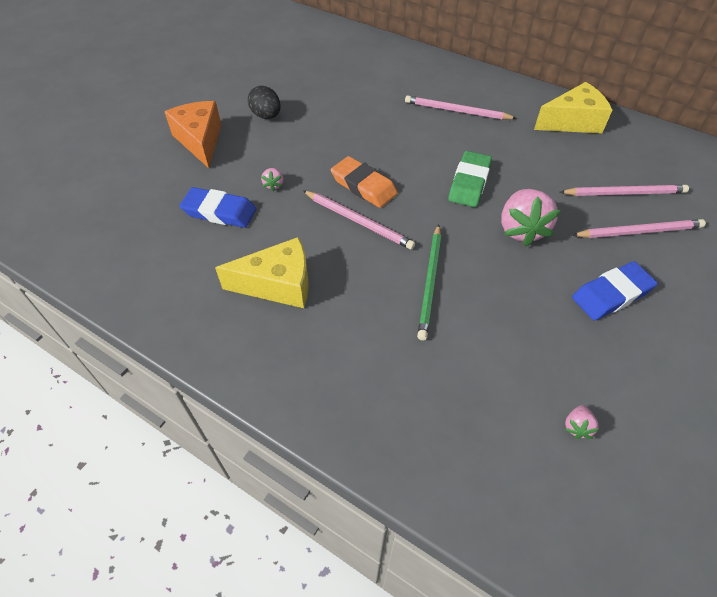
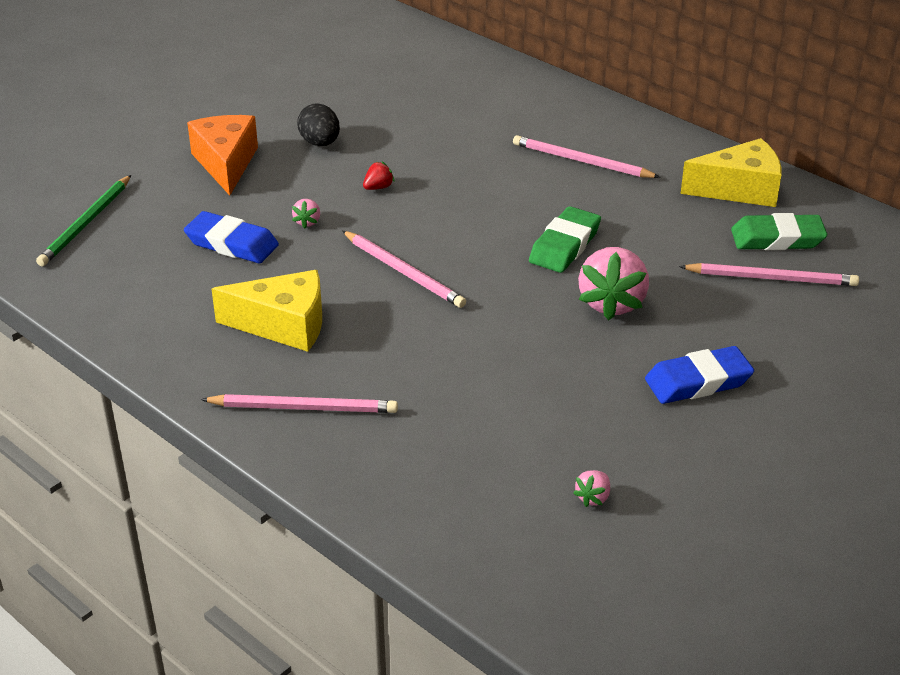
camera: 10 degrees right, 15 degrees down
(319, 148) = (378, 187): none -> red strawberry
(363, 186) = (423, 235): orange eraser -> none
(430, 282) = (471, 344): green pencil -> green pencil (86, 223)
(614, 159) = (777, 238): none -> green eraser
(639, 231) = (769, 322): pink pencil -> pink pencil (304, 408)

